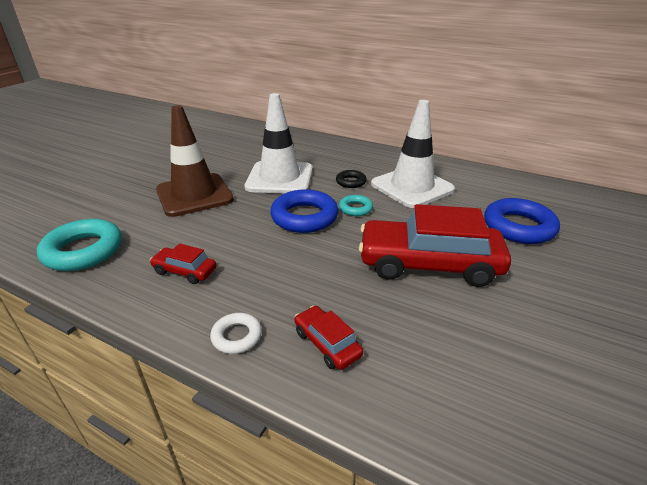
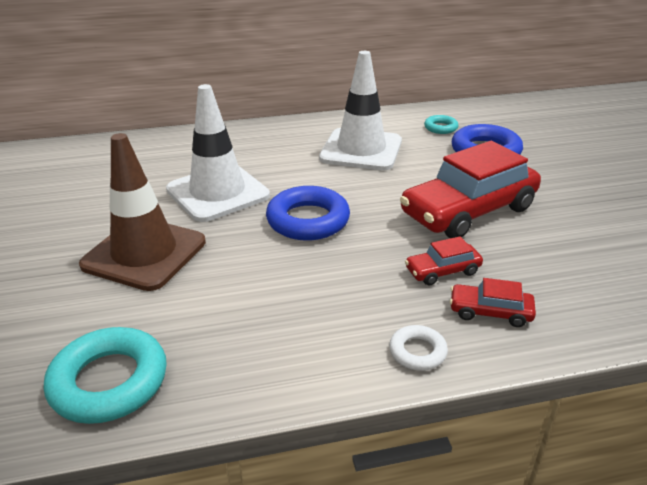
camera: 40 degrees left, 0 degrees up
(185, 271) = (274, 331): red car -> red car (442, 271)
(351, 182) = (299, 167): black ring -> none
(355, 208) = (342, 191): turquoise ring -> turquoise ring (440, 128)

